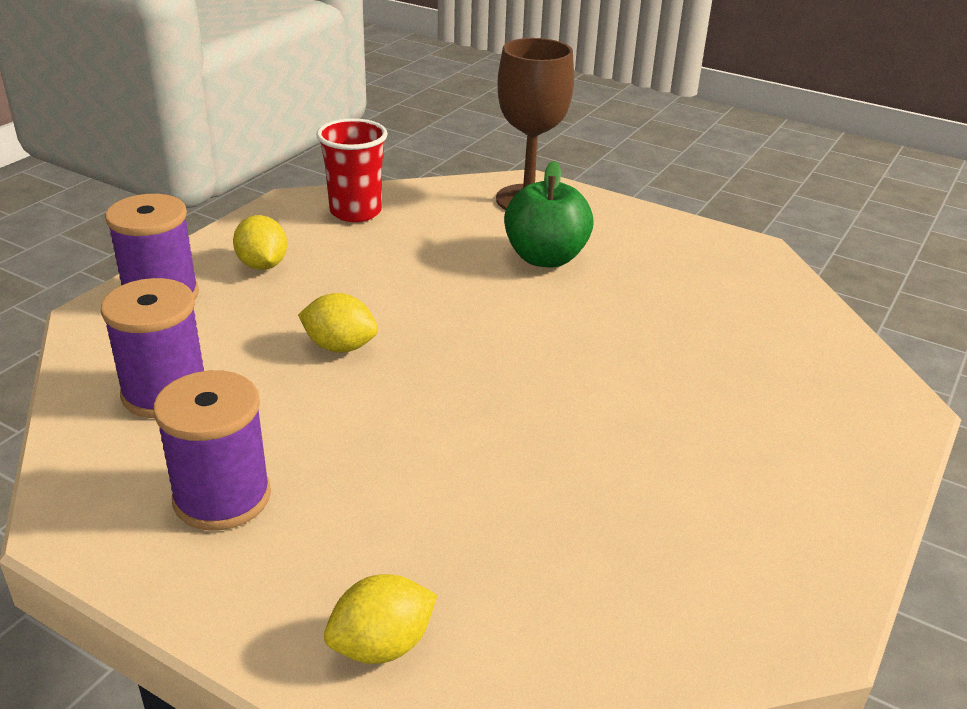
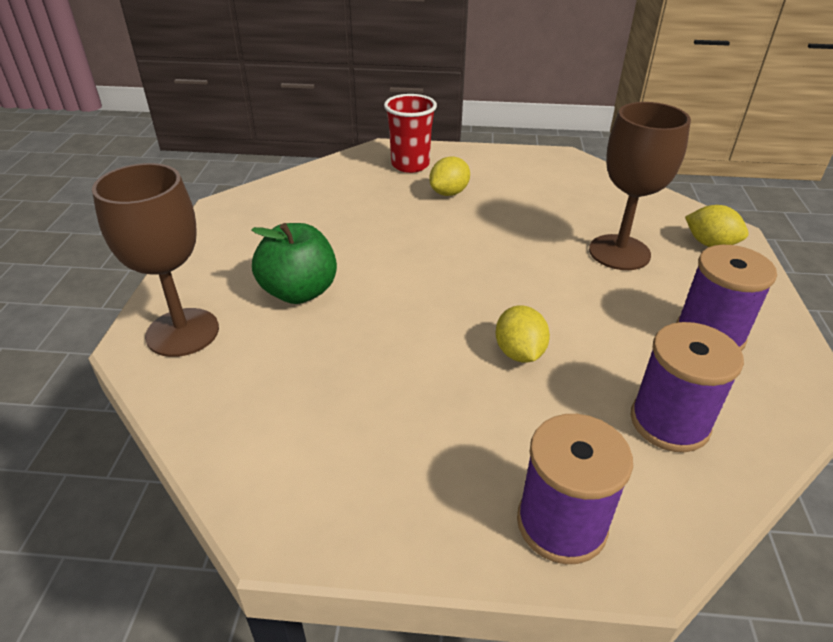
camera: 115 degrees left, 5 degrees up
(262, 265) = (441, 471): yellow lemon -> yellow lemon (449, 193)
(355, 212) = (273, 452): red cup -> red cup (410, 165)
(442, 516) = (619, 252): none -> brown goblet

